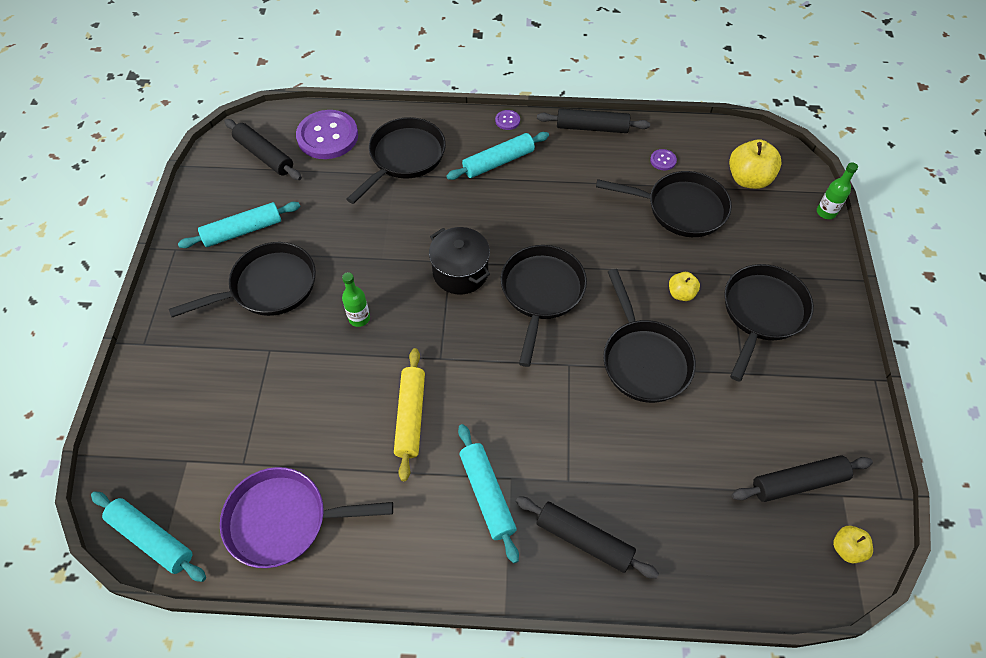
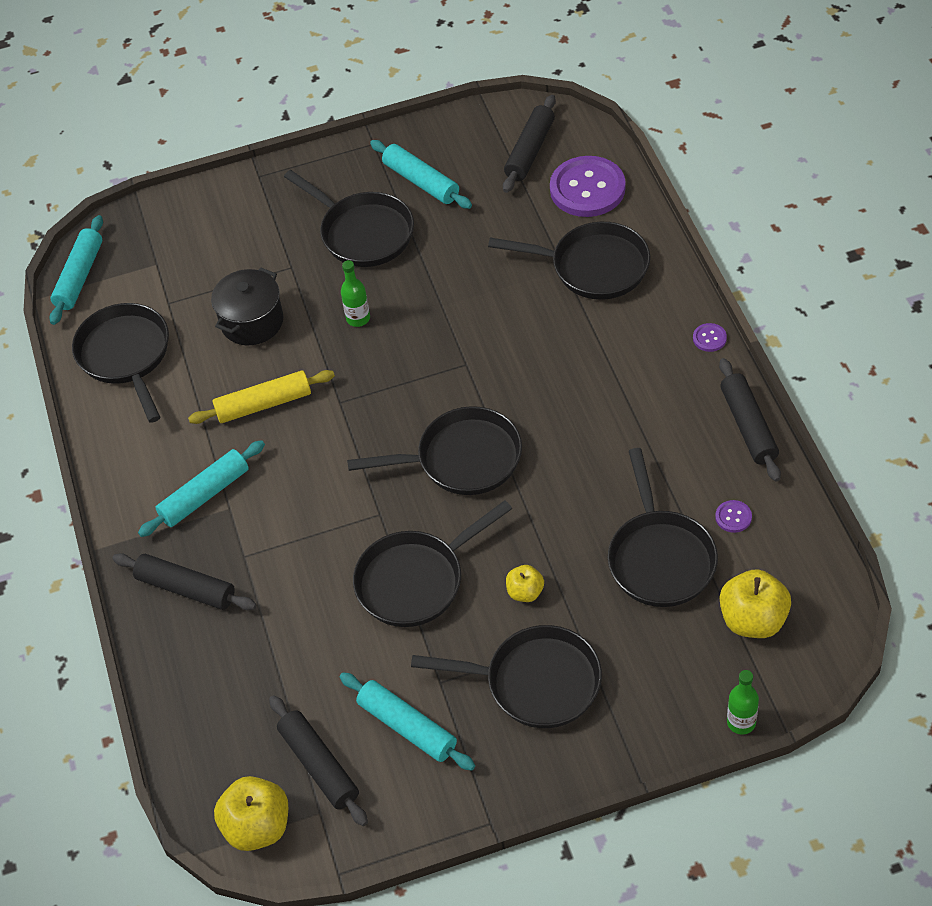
camera: 75 degrees right, 5 degrees down
(284, 520) = (126, 356): purple pan -> black pan
(460, 272) = (455, 378): black pot -> black pot (252, 322)
(498, 162) = (636, 354): turquoise rolling pin -> turquoise rolling pin (407, 727)
(584, 540) = (186, 588): black rolling pin -> black rolling pin turned 75 degrees counterclockwise
(847, 548) = (257, 827): yellow apple -> yellow apple, size x1.78

